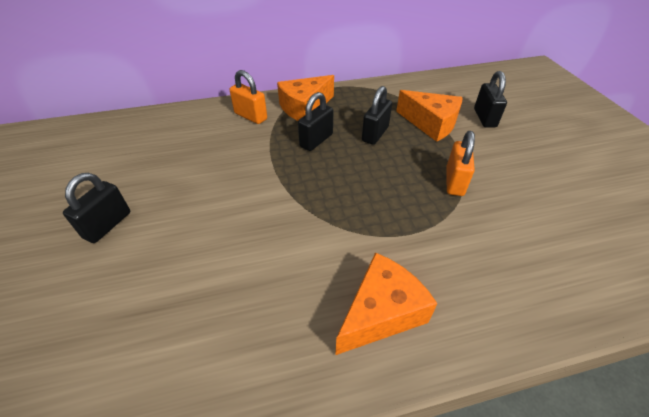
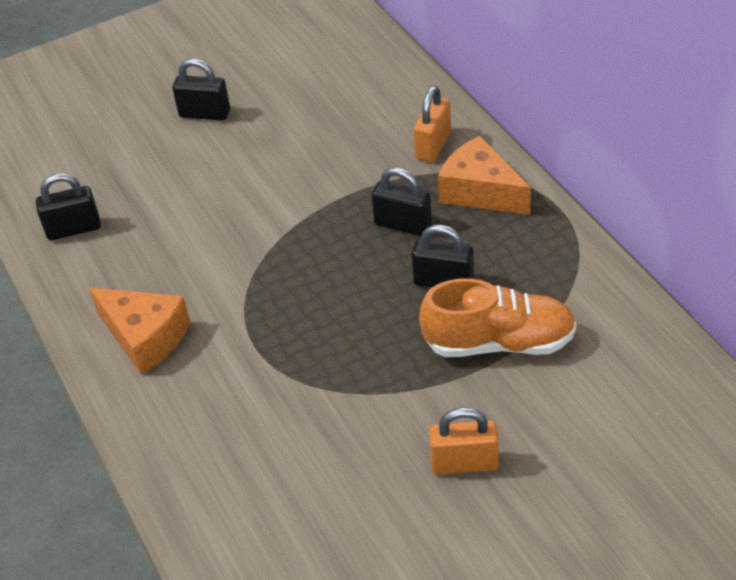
camera: 80 degrees right, 0 degrees up
(431, 124) = (499, 342): orange cheese -> orange shoe
(454, 181) = (363, 381): orange padlock -> orange padlock (464, 463)
(484, 118) = (548, 411): black padlock -> black padlock (74, 229)

